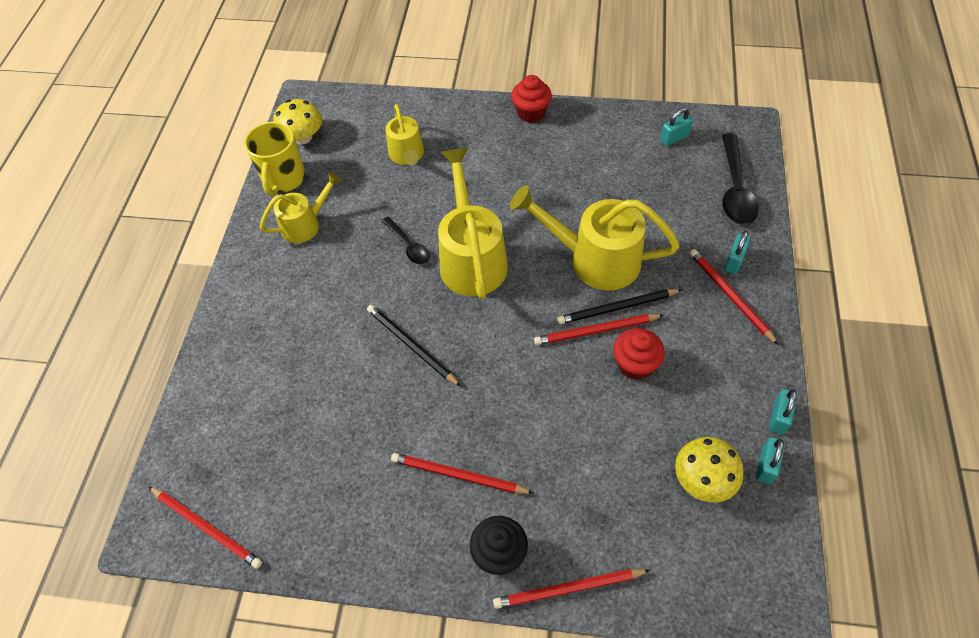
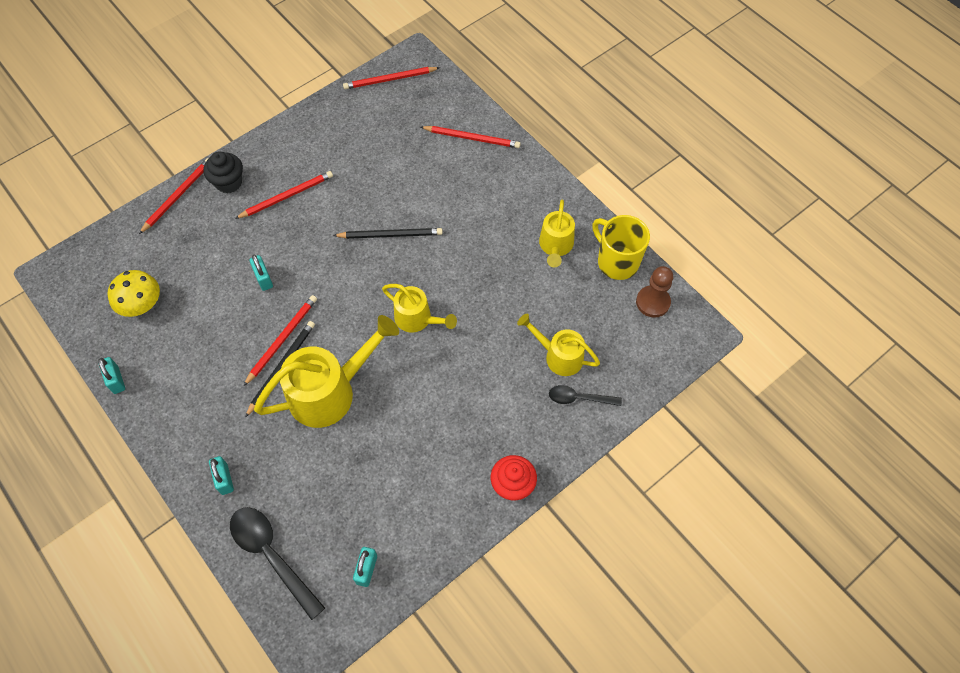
camera: 130 degrees right, 5 degrees up
(303, 137) = (652, 302): yellow mushroom -> brown pawn
(408, 246) = (469, 291): black spoon -> black spoon (579, 398)
(471, 257) = (418, 319): yellow watering can -> yellow watering can, size x0.59
(635, 364) = (237, 338): red cupcake -> none
(730, 296) = (207, 445): red pencil -> red pencil (472, 138)
(766, 465) = (107, 342): turquoise padlock -> turquoise padlock (263, 278)

